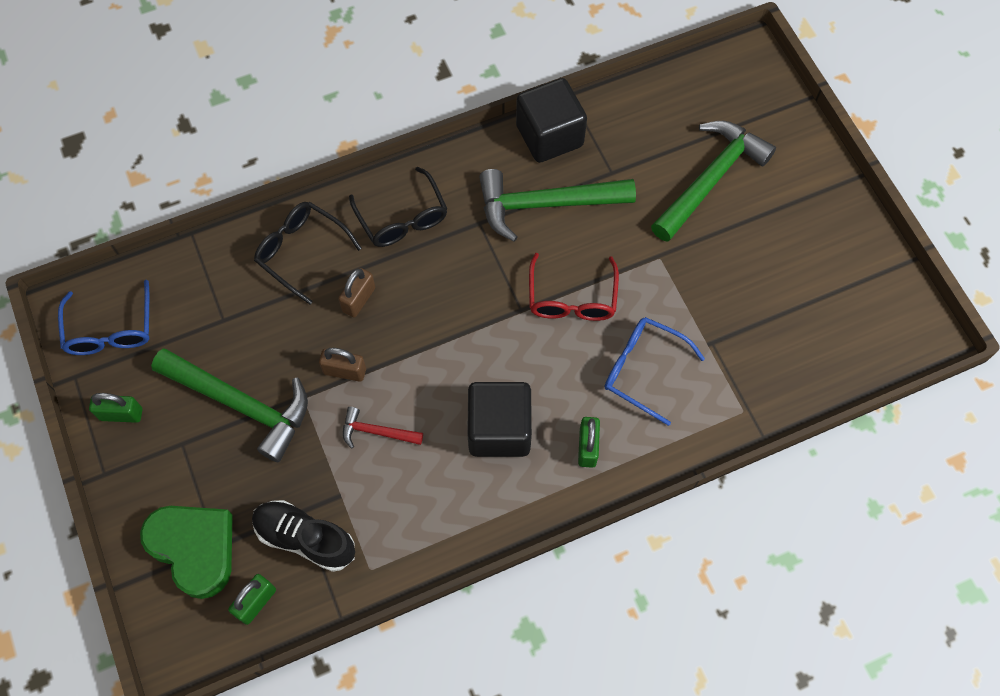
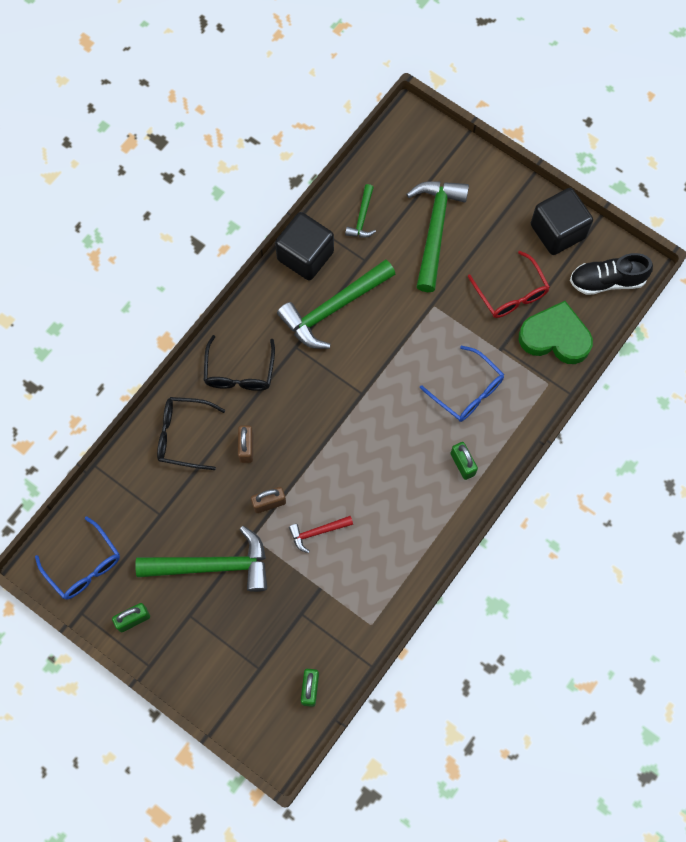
camera: 30 degrees left, 5 degrees up
(194, 548) = (246, 679): green heart -> green heart (555, 337)
(305, 538) = (315, 629): black shoe -> black shoe (607, 281)
(402, 218) = (239, 372): black glasses -> black glasses turned 60 degrees clockwise
(499, 429) = (398, 484): black cube -> black cube (557, 231)
(572, 298) = (392, 367): red glasses -> red glasses (511, 293)
(636, 127) = (362, 217): none -> green hammer
(642, 370) = (467, 391): blue glasses -> blue glasses turned 135 degrees counterclockwise

